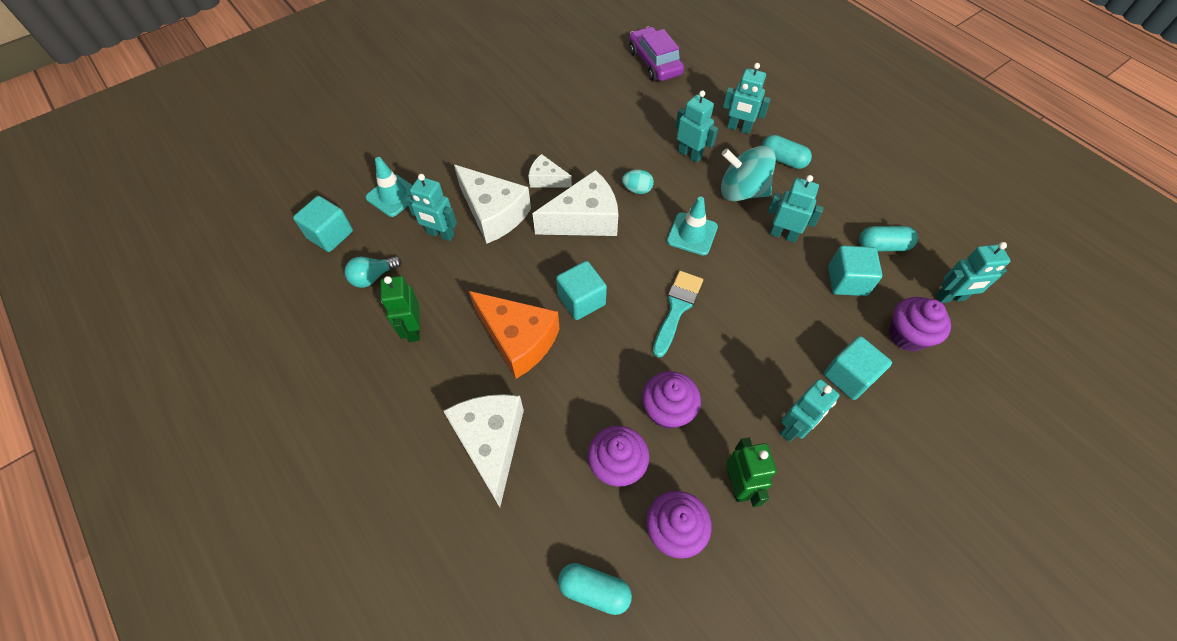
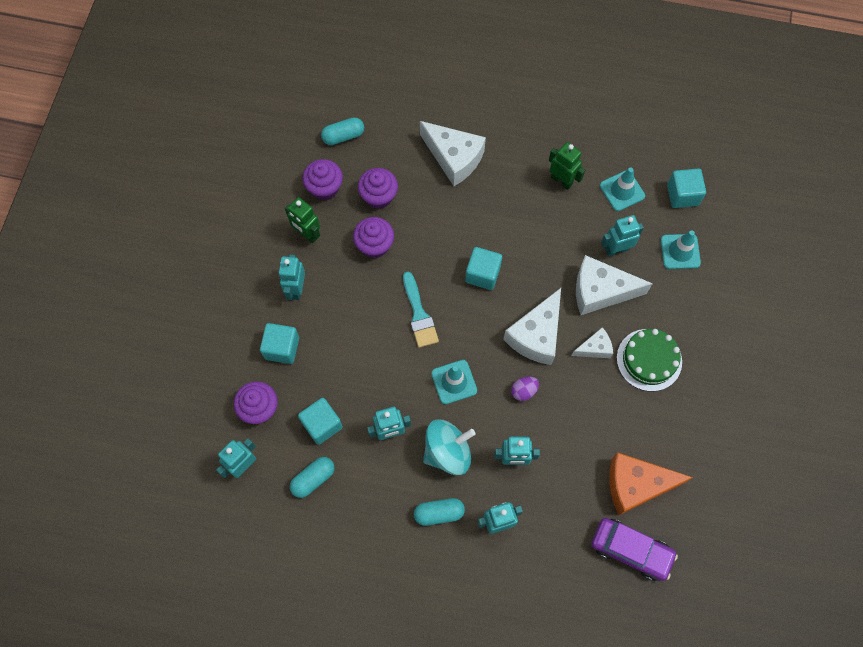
camera: 140 degrees right, 10 degrees up
(373, 277) = (622, 191): turquoise light bulb -> turquoise traffic cone
(514, 145) = (649, 360): none -> green cake
(518, 340) = (495, 221): orange cheese -> orange cheese (636, 485)
(637, 189) = (524, 391): turquoise egg -> purple egg

